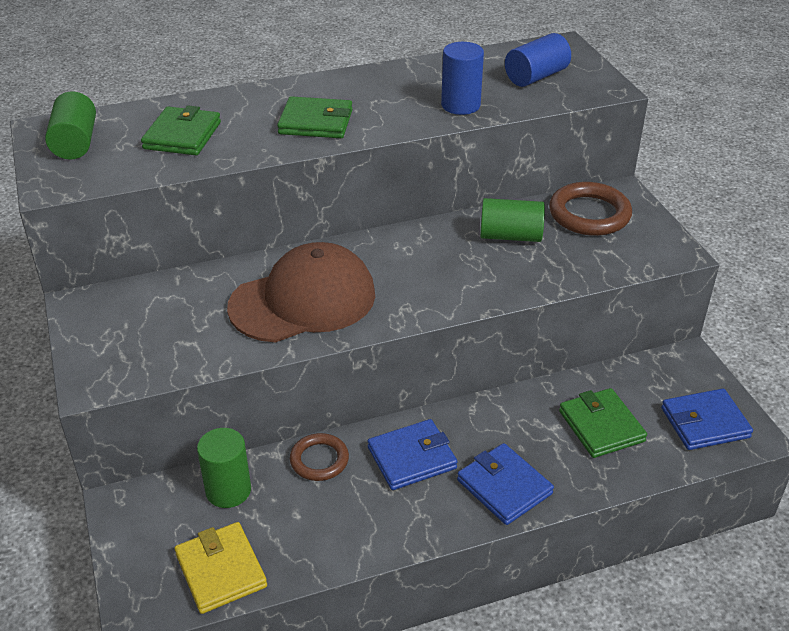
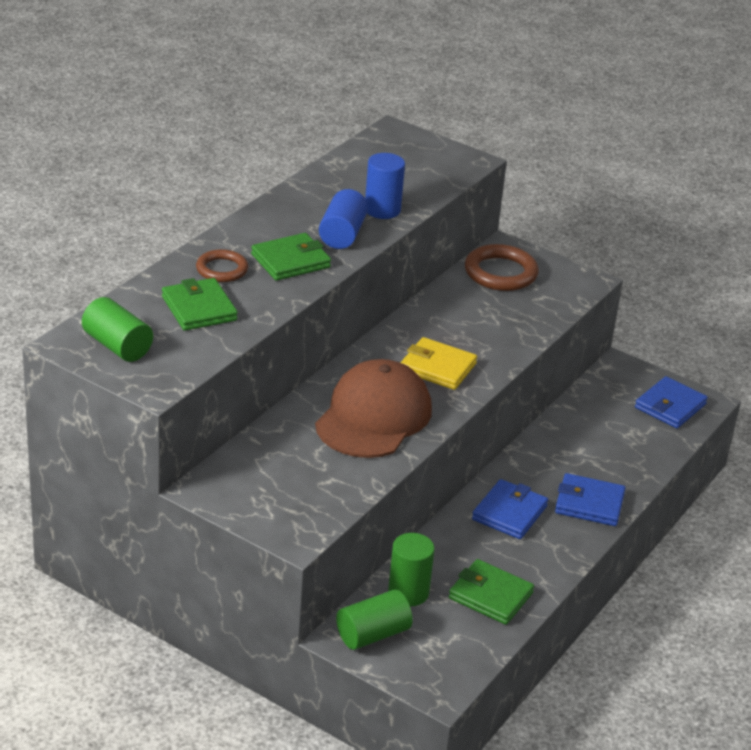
camera: 40 degrees left, 5 degrees down
(221, 570) = (466, 642): yellow wallet -> yellow wallet (437, 367)
(319, 460) = (448, 543): brown ring -> brown ring (222, 269)
(510, 236) = (464, 310): green cylinder -> green cylinder (372, 634)
(536, 76) = (408, 166): blue cylinder -> blue cylinder (342, 234)
(601, 426) = (609, 436): green wallet -> green wallet (490, 595)

